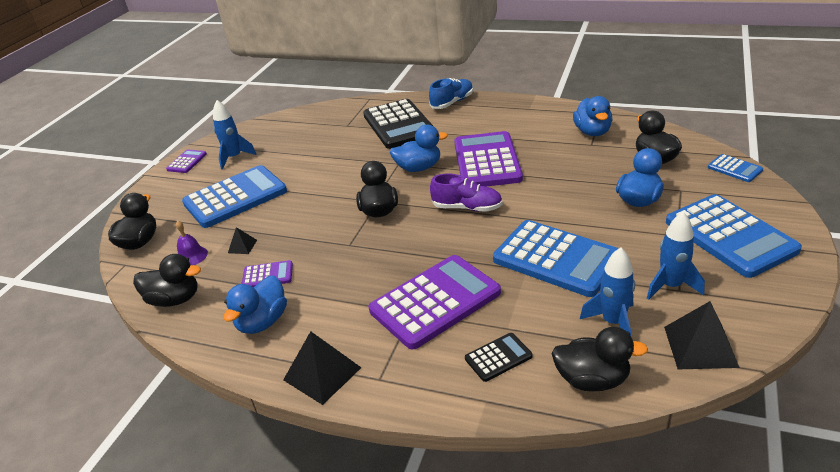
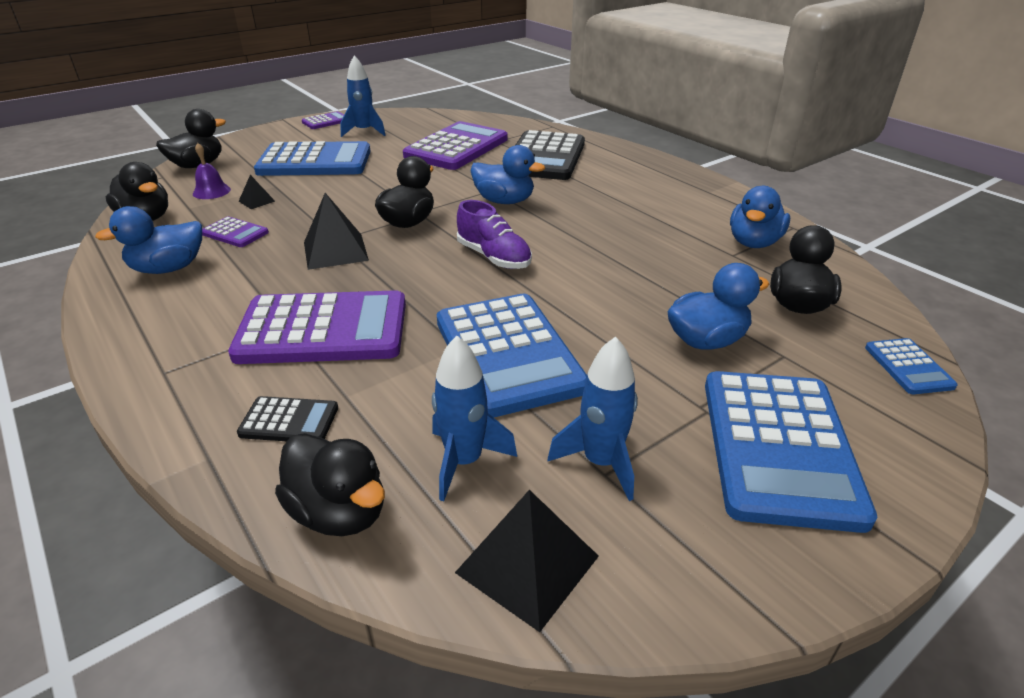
camera: 30 degrees right, 0 degrees up
(322, 373) = (133, 338): black pyramid -> black pyramid (335, 251)
(452, 102) = (630, 157): blue shoe -> none
(487, 161) = (583, 223): purple calculator -> purple calculator (456, 148)

